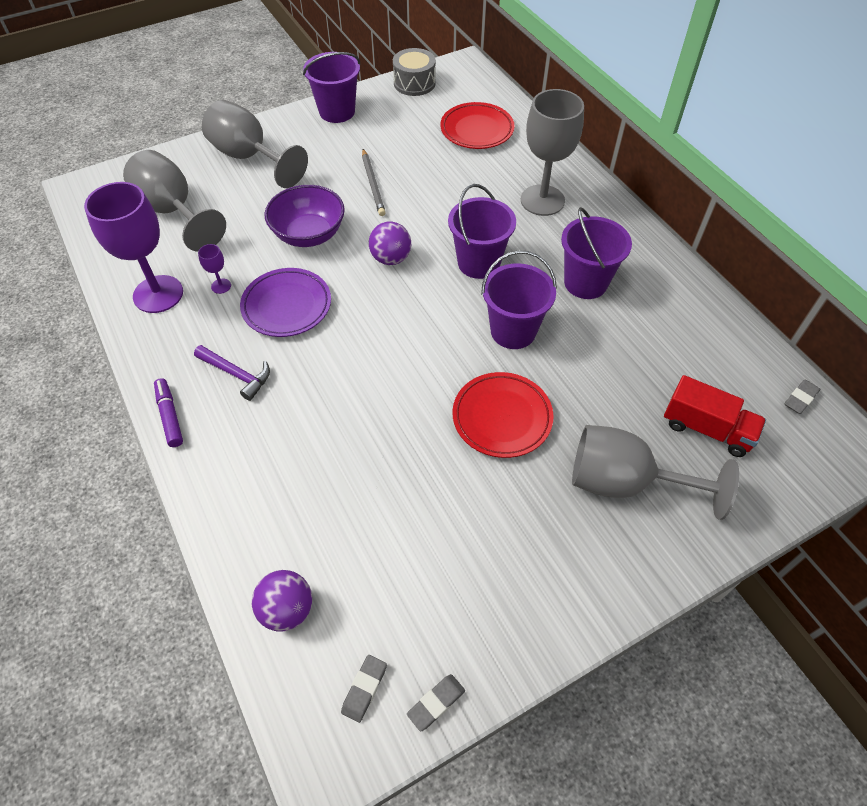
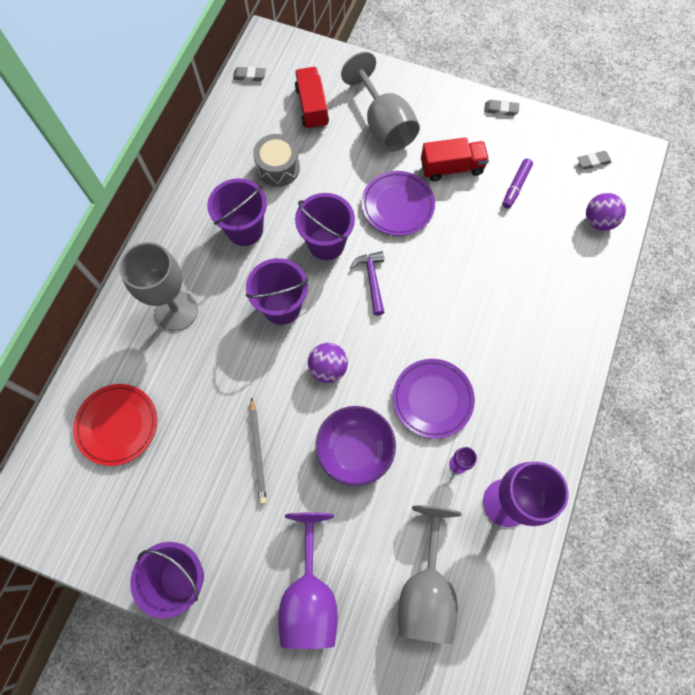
camera: 130 degrees left, 15 degrees up
(170, 416) = (574, 386): purple marker -> purple marker (516, 186)
(237, 374) = (511, 377): purple hammer -> purple hammer (372, 280)
(250, 157) = (310, 595): grey goblet -> purple goblet
(373, 184) = (258, 452): grey pencil -> grey pencil turned 135 degrees clockwise
(414, 83) = (80, 542): grey drum -> grey drum (278, 168)
(436, 703) = (568, 131): grey eraser -> grey eraser (501, 109)
(502, 417) = (397, 206): red plate -> purple plate
(504, 507) = (451, 168): none -> red truck

